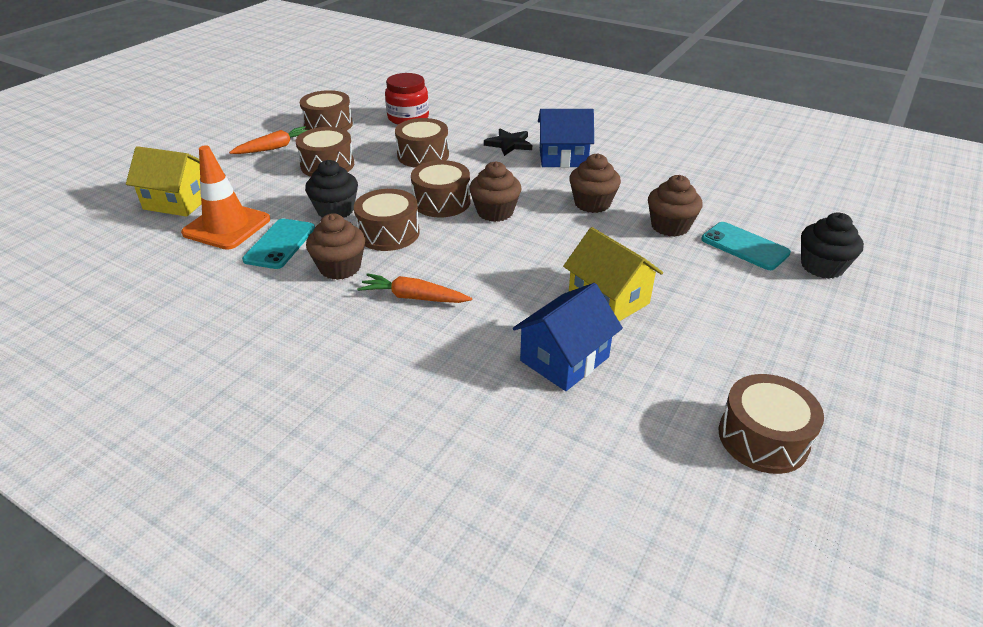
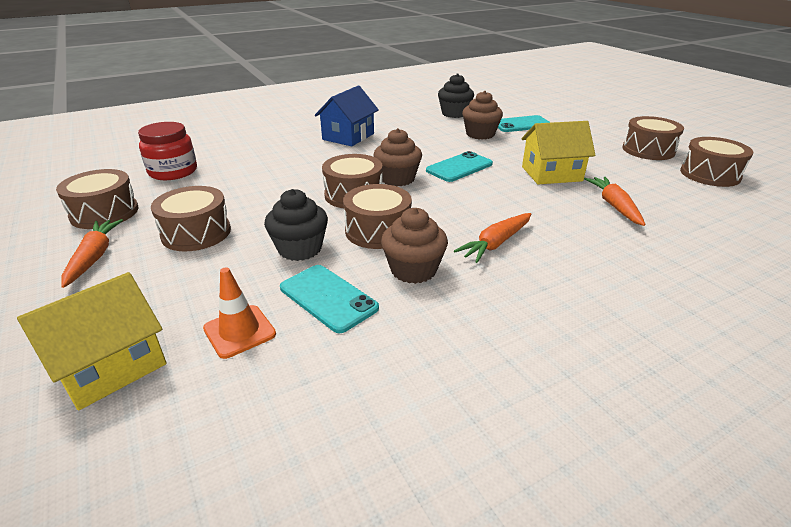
camera: 60 degrees left, 5 degrees down
(227, 226) = (239, 331): orange traffic cone -> orange traffic cone, size x0.62
(423, 155) = (258, 182): brown drum -> brown drum (648, 150)
(509, 144) = (297, 147): black star -> none
(559, 237) = (459, 167): none -> turquoise phone
(564, 359) = (614, 206): blue house -> orange carrot
(592, 203) = (426, 146): brown cupcake -> none
(822, 266) = (557, 116): black cupcake -> black cupcake (454, 113)

